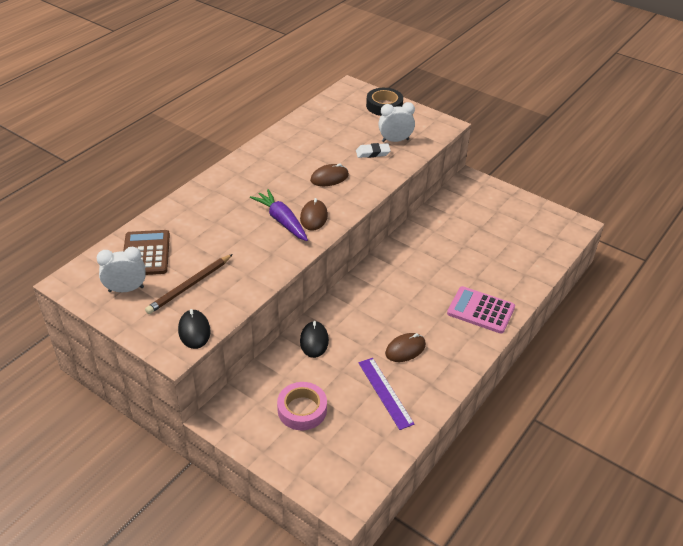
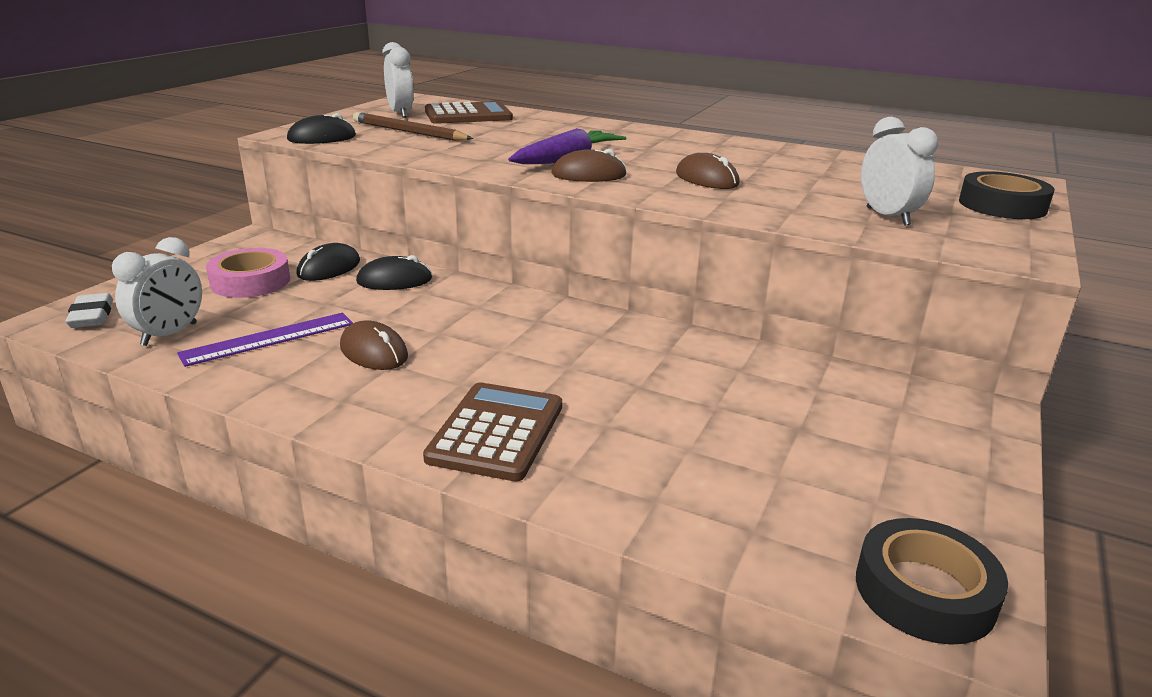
camera: 80 degrees right, 15 degrees down
(287, 372) = (329, 268): none -> black mouse
(373, 153) = (819, 202): white eraser -> white eraser (92, 316)
(374, 438) = (169, 334): none -> white clock
(480, 310) = (496, 432): pink calculator -> brown calculator
(566, 228) = (924, 591): none -> black tape

